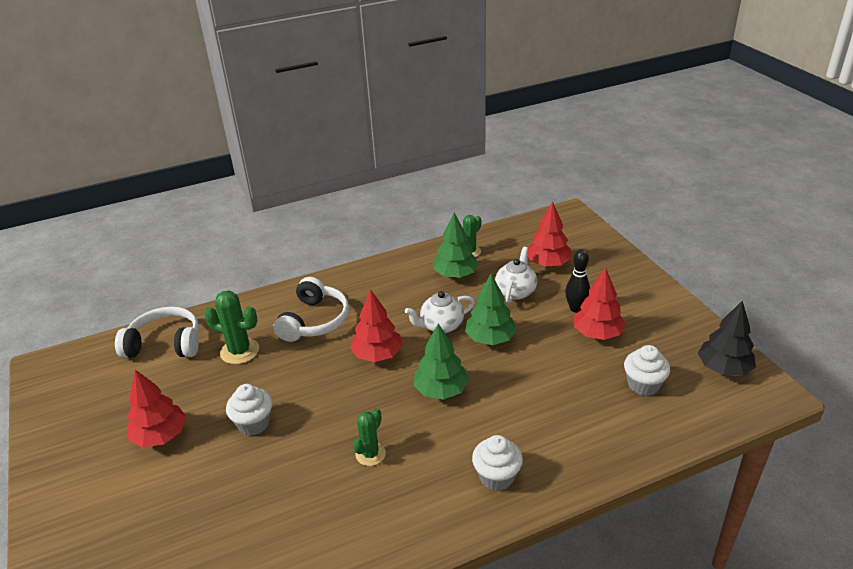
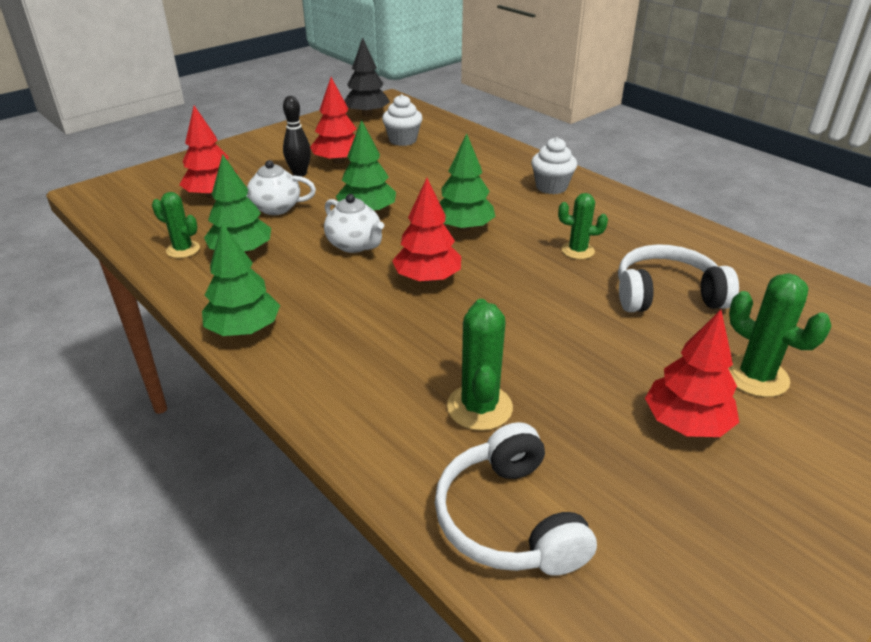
camera: 110 degrees left, 0 degrees up
(164, 496) = (755, 376): none -> green cactus
(254, 423) = (600, 342): white cupcake -> none
(314, 321) = (378, 350): white headphones -> white headphones (666, 294)
(365, 273) = (244, 330): none -> green tree

